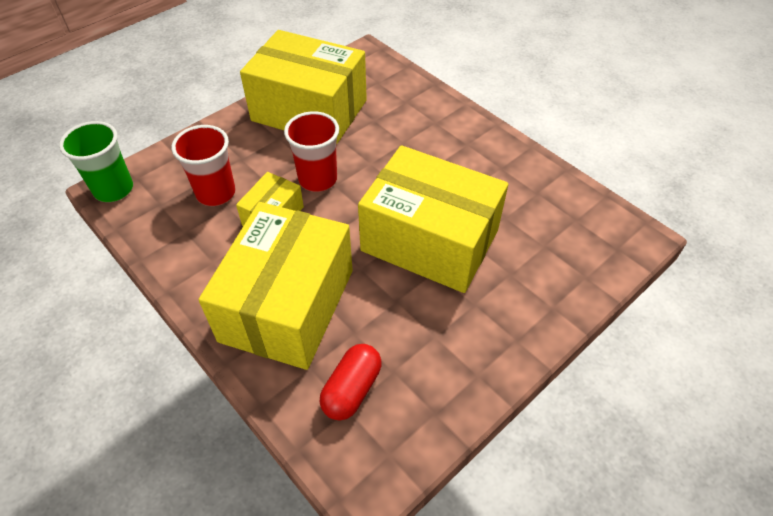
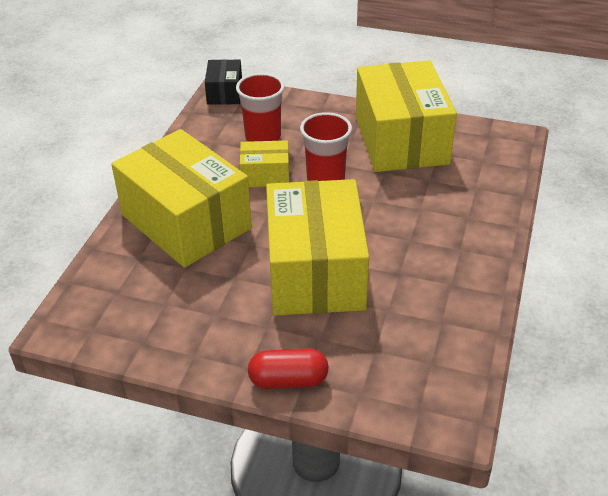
camera: 60 degrees right, 10 degrees down
(114, 189) = (225, 93): green cup -> black box
(287, 305) = (186, 221): yellow box -> yellow box turned 60 degrees clockwise
(352, 389) = (134, 288): red capsule -> red capsule (288, 380)

